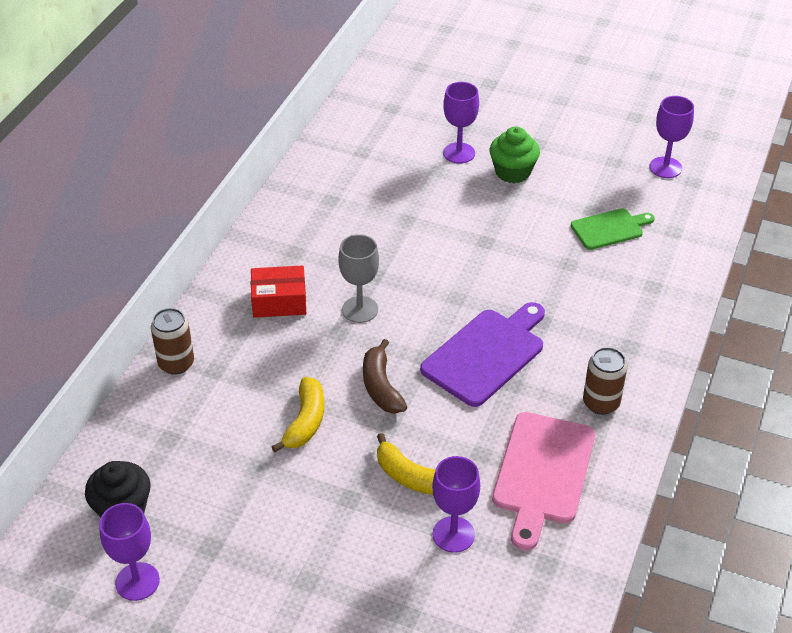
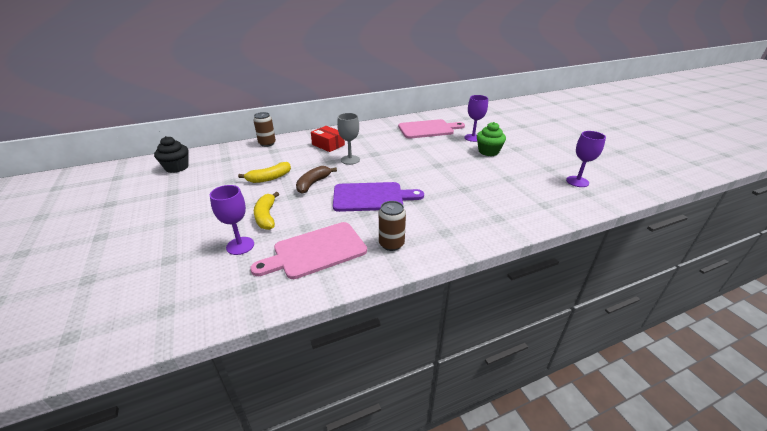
camera: 45 degrees right, 10 degrees down
(137, 581) = (138, 187): purple goblet -> none
(374, 171) = (428, 129): none -> pink cutting board
(610, 229) = (508, 187): green cutting board -> none

